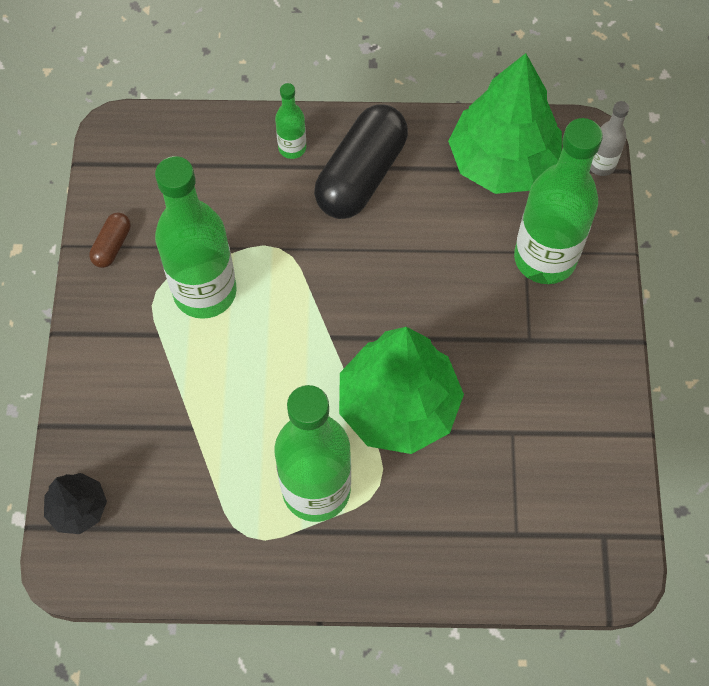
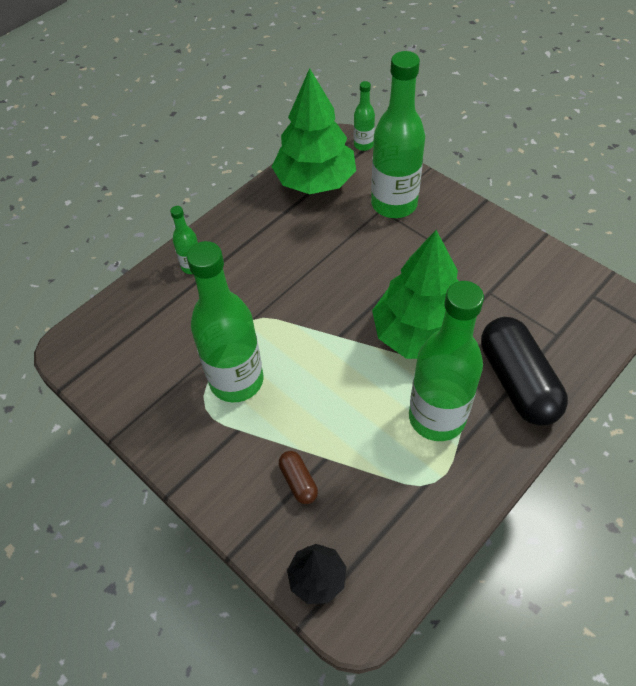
camera: 45 degrees left, 10 degrees down
(112, 246) = (144, 410): brown capsule -> brown capsule (298, 481)
(361, 175) = (249, 247): black capsule -> black capsule (517, 382)
(601, 165) = (363, 145): grey bottle -> green bottle

